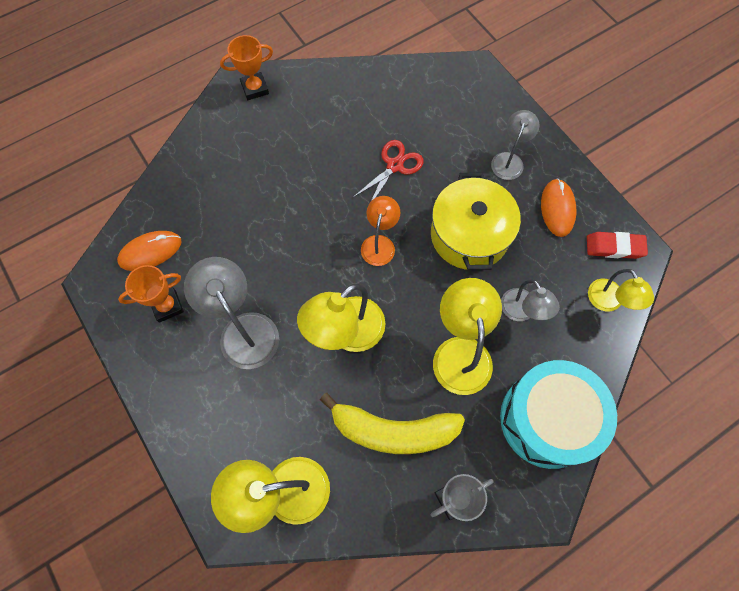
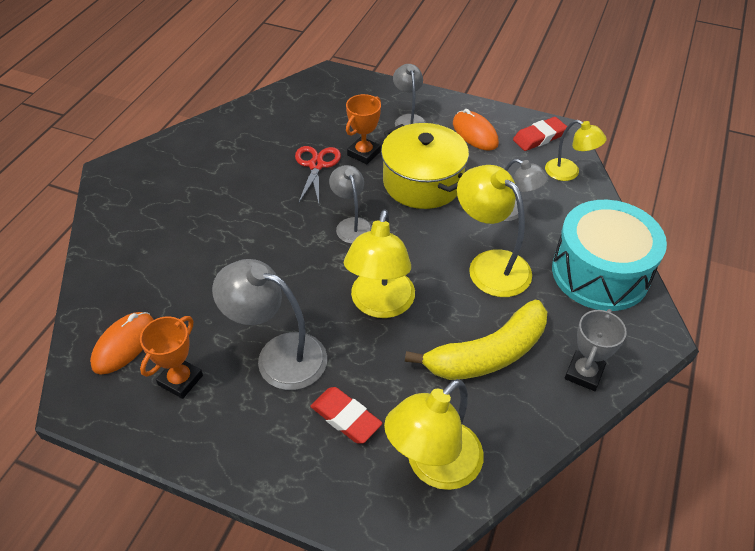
camera: 35 degrees left, 20 degrees down
(252, 412) = (346, 418): none -> red eraser
(255, 88) = (134, 168): orange trophy -> orange trophy (364, 153)
(379, 243) = (351, 225): orange lamp -> grey lamp

